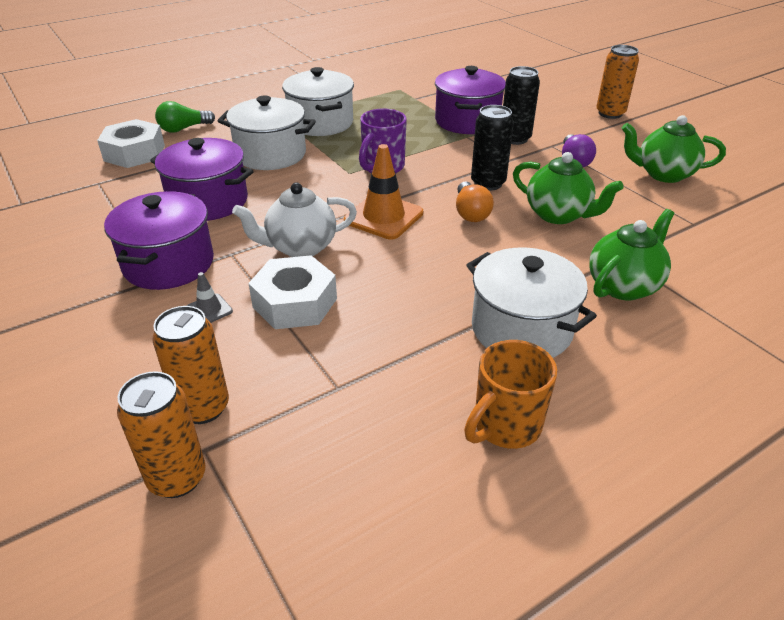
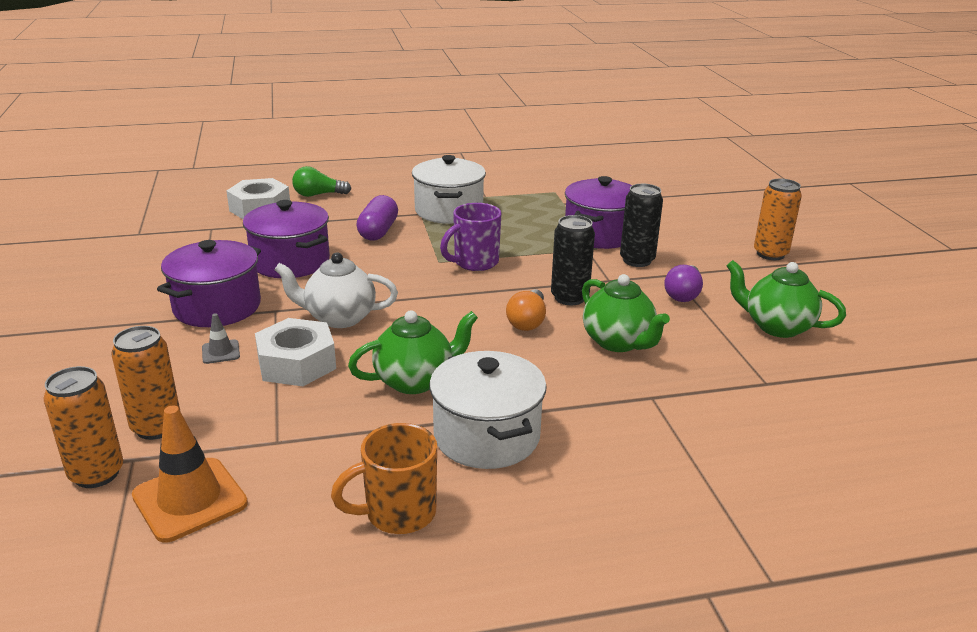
camera: 20 degrees right, 10 degrees down
(270, 154) = (378, 231): white pot -> purple capsule
(383, 217) = (438, 307): orange traffic cone -> orange traffic cone (190, 499)
(623, 286) = (628, 424): green teapot -> green teapot (415, 381)

